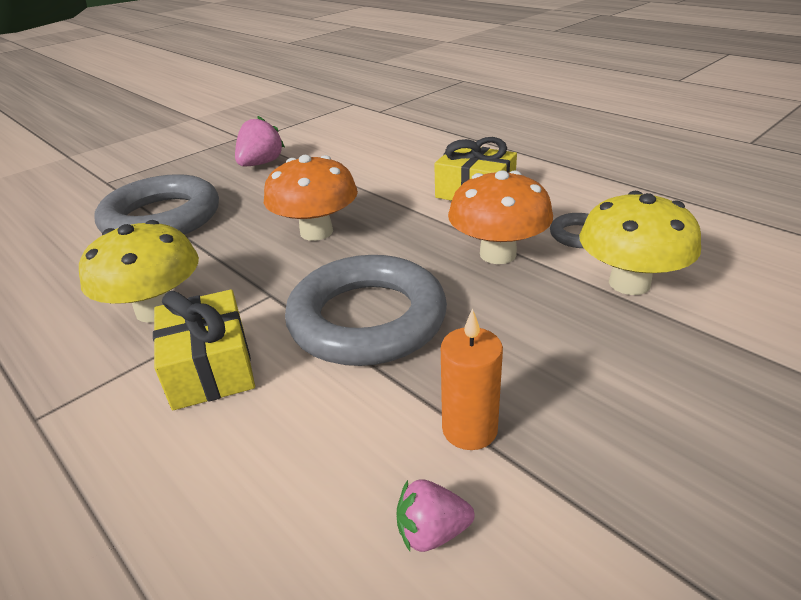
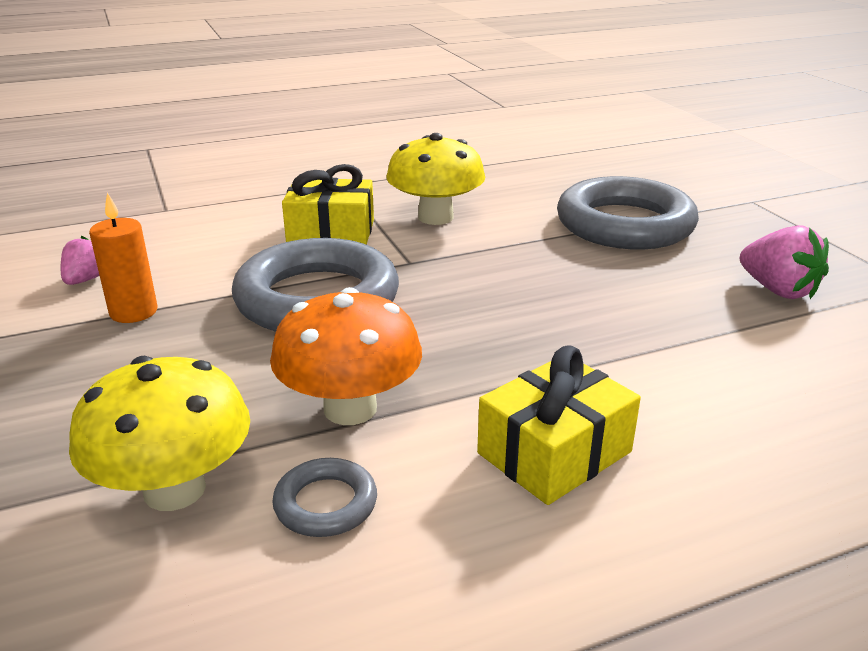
camera: 110 degrees right, 5 degrees down
(316, 232) = (521, 300): orange mushroom -> none

